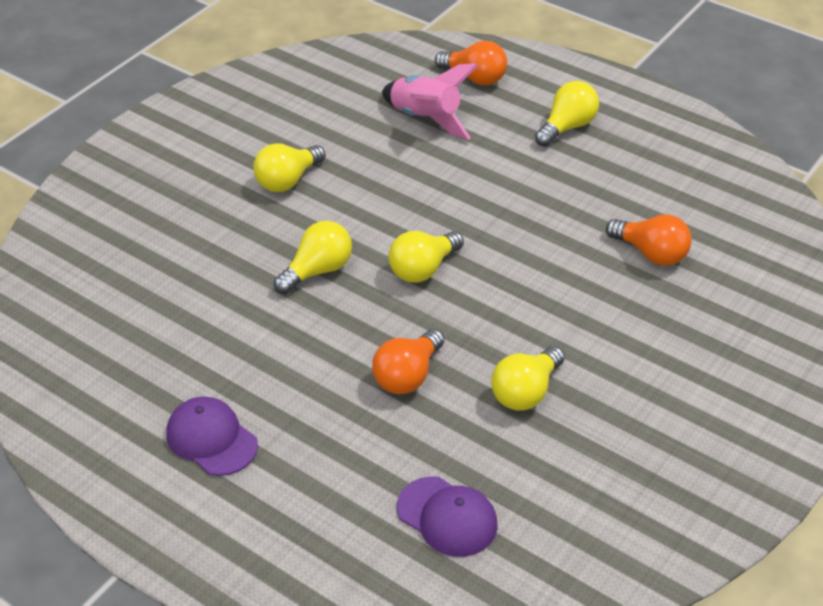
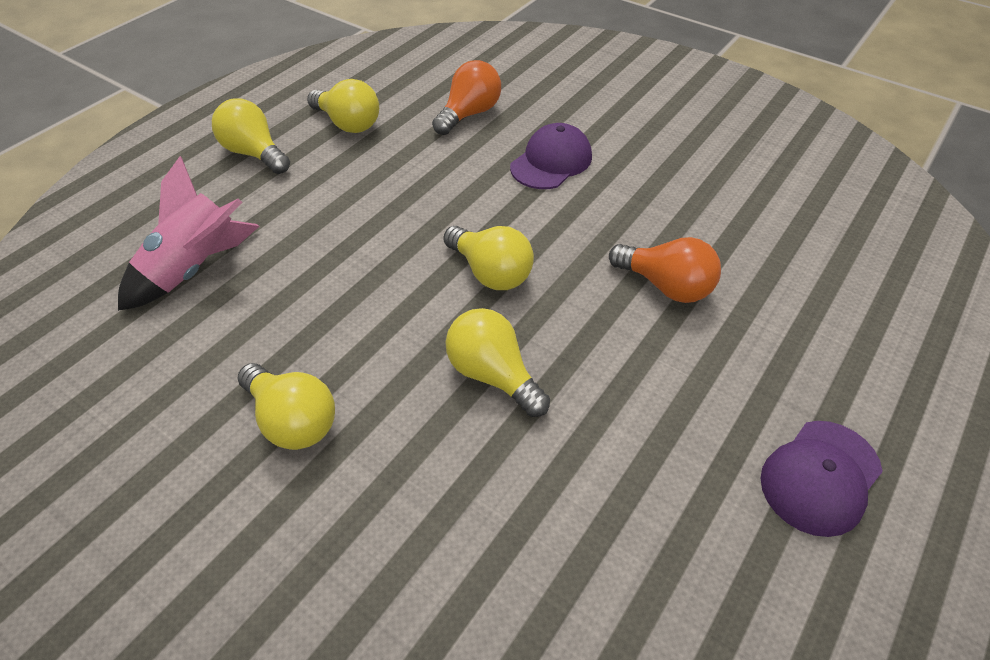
camera: 90 degrees left, 5 degrees up
(447, 517) = (847, 257): purple cap -> purple cap (551, 162)
(474, 78) = (124, 222): orange light bulb -> none
(525, 392) = (669, 200): yellow light bulb -> yellow light bulb (348, 124)

